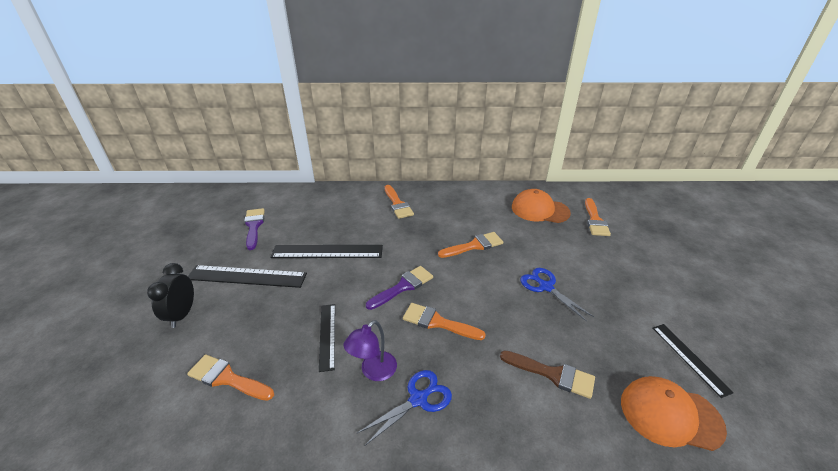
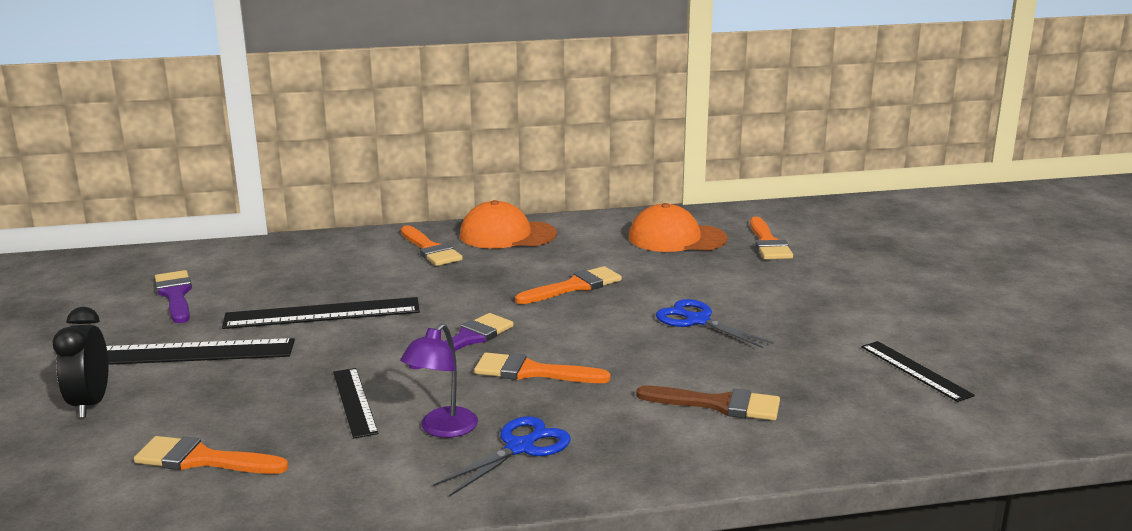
camera: 10 degrees left, 15 degrees down
(670, 415) = (888, 424): orange cap -> orange cap (507, 235)

